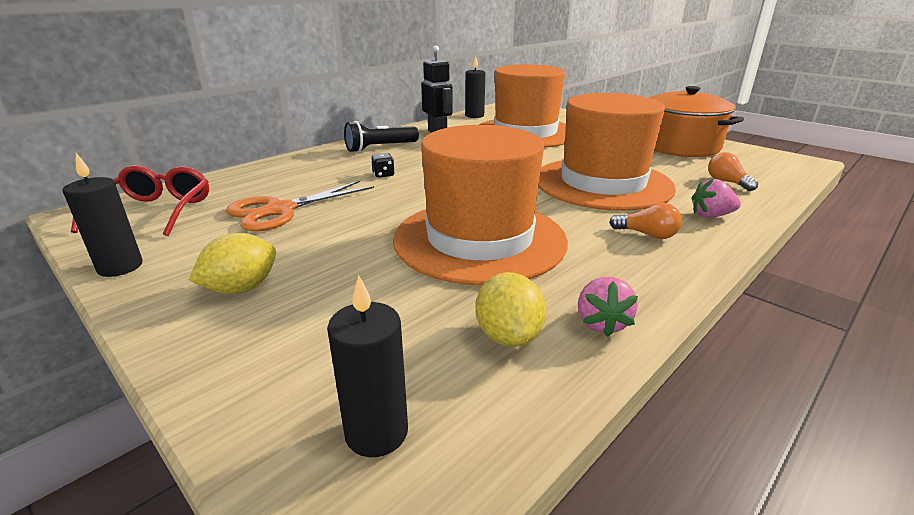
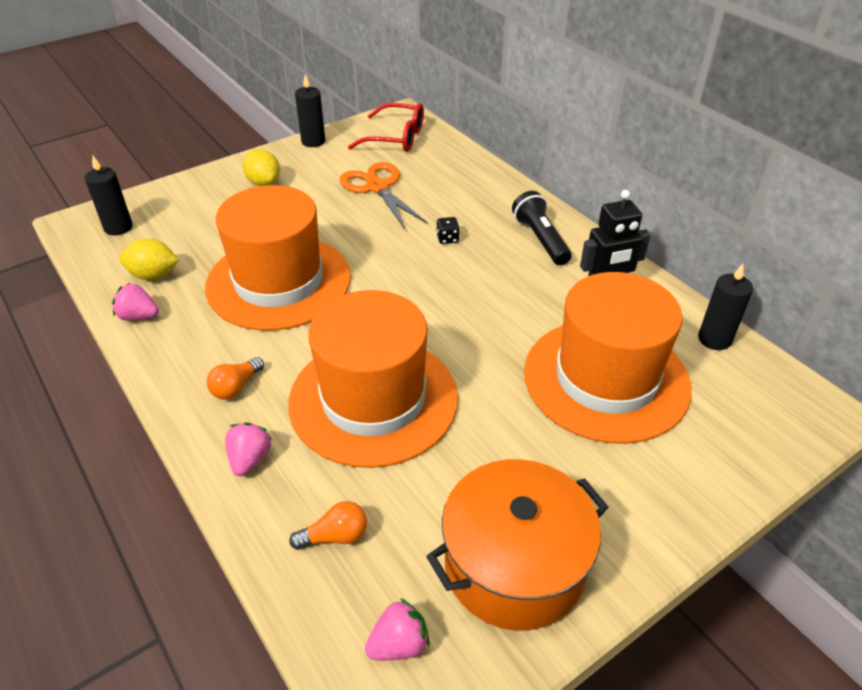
camera: 100 degrees right, 15 degrees up
(761, 163) = (399, 644): none -> pink strawberry

